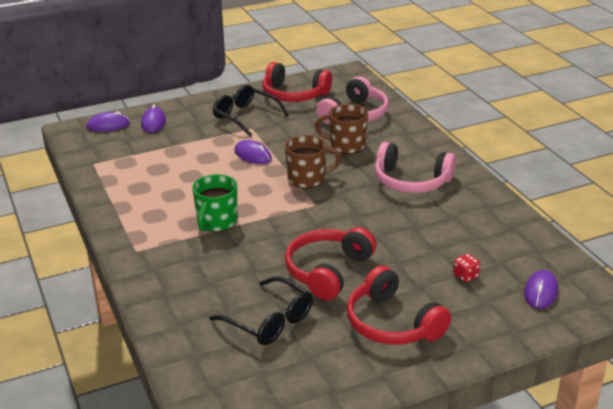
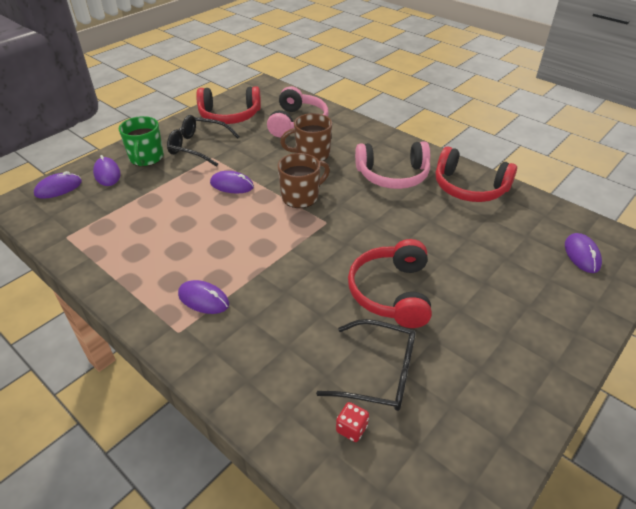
camera: 25 degrees left, 10 degrees up
(169, 234) = (203, 299): none -> purple mouse
(216, 222) = (244, 269): green mug -> green mug (146, 158)
(392, 323) = (493, 332): red headphones -> red headphones (469, 187)
(465, 276) = (511, 258): red dice -> red dice (351, 428)

